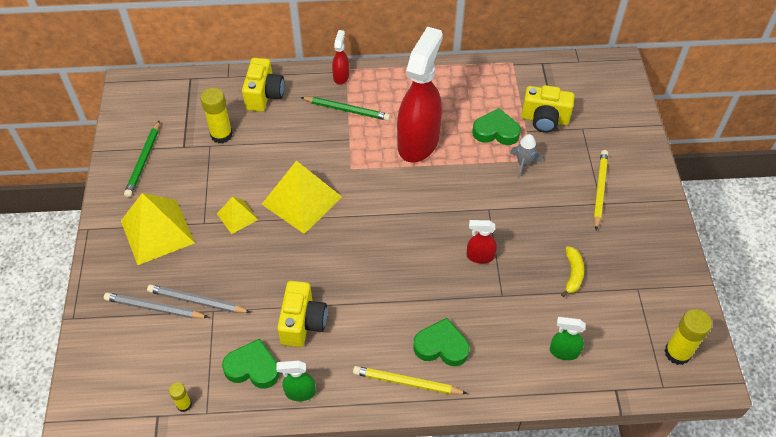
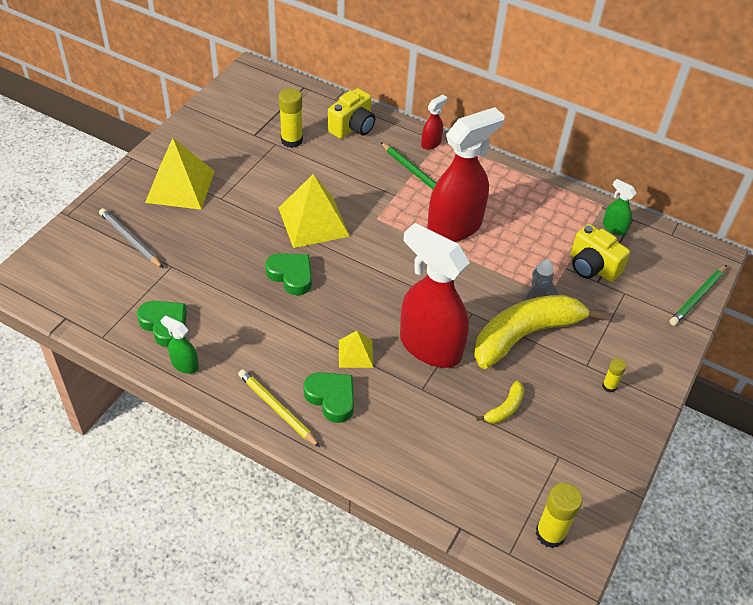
camera: 30 degrees right, 5 degrees down
(143, 161) = (215, 130): green pencil -> green pencil (697, 297)
(184, 405) = (91, 321): yellow glue stick -> yellow glue stick (609, 386)
(197, 301) = (165, 252): grey pencil -> none
(237, 216) = (251, 207): yellow pyramid -> yellow pyramid (355, 353)
(302, 323) = (232, 314): yellow camera -> none
(480, 256) = (429, 346): red spray bottle -> red spray bottle, size x2.33
(496, 131) = (535, 254): green heart -> green heart (291, 276)
(541, 204) = (525, 335): none -> yellow banana
(563, 352) = (438, 467): green spray bottle -> green spray bottle (614, 228)
(599, 190) = (595, 353): yellow pencil -> none

